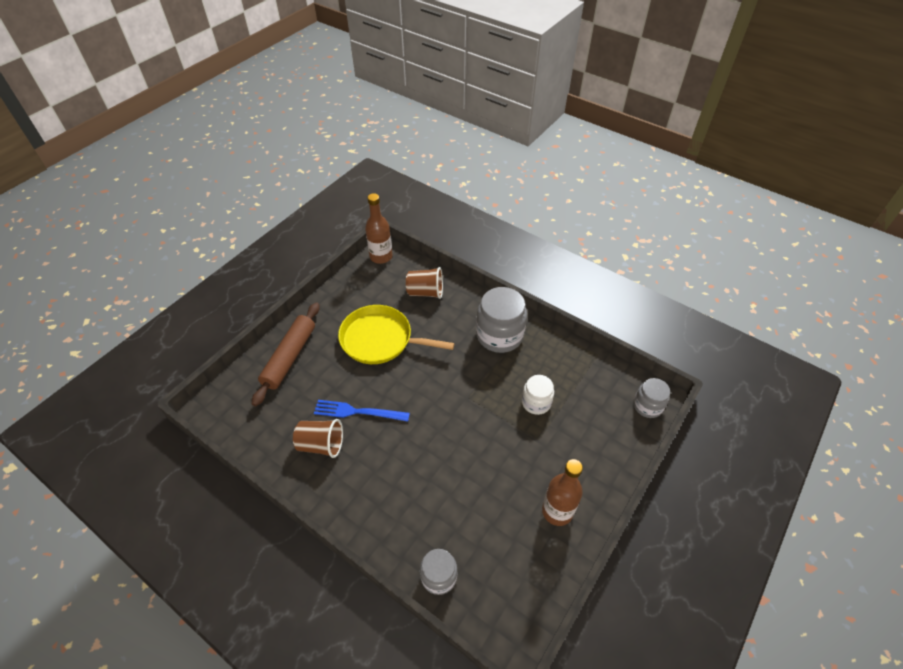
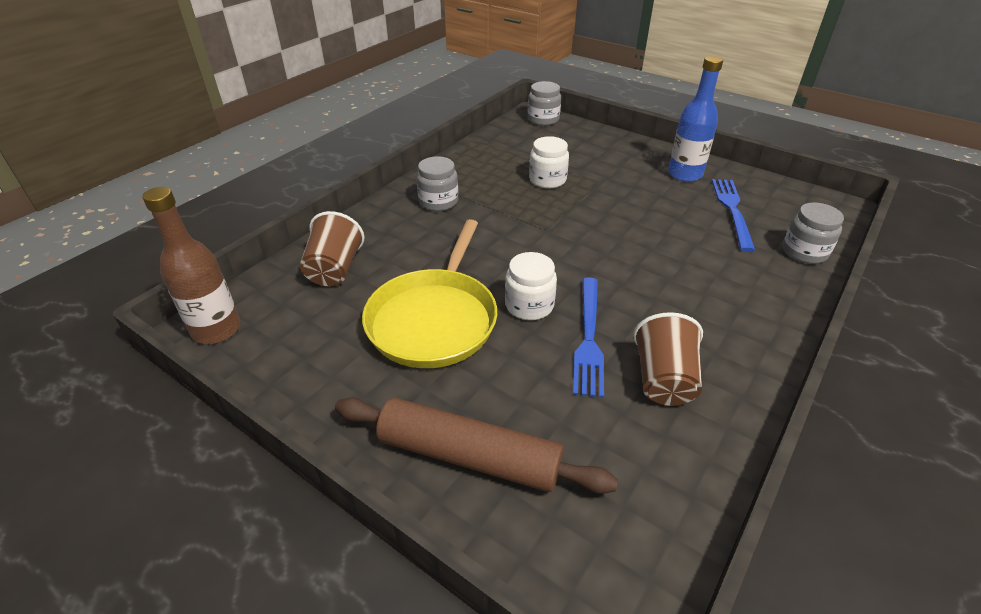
camera: 90 degrees left, 10 degrees down
(388, 384) = (529, 305): none -> white jar
(498, 536) = (732, 210): none -> blue fork
(499, 335) = (438, 202): grey jar -> grey jar, size x0.58
(557, 511) = (685, 174): brown bottle -> blue bottle

